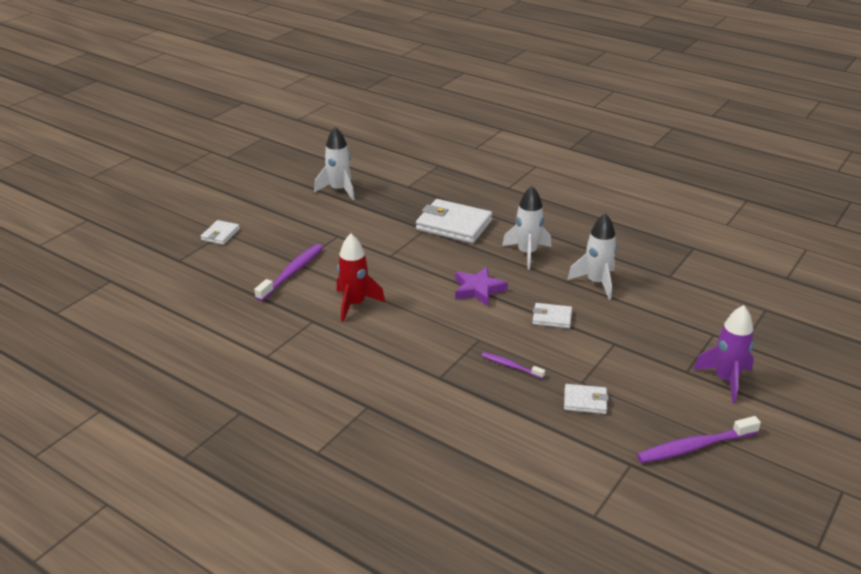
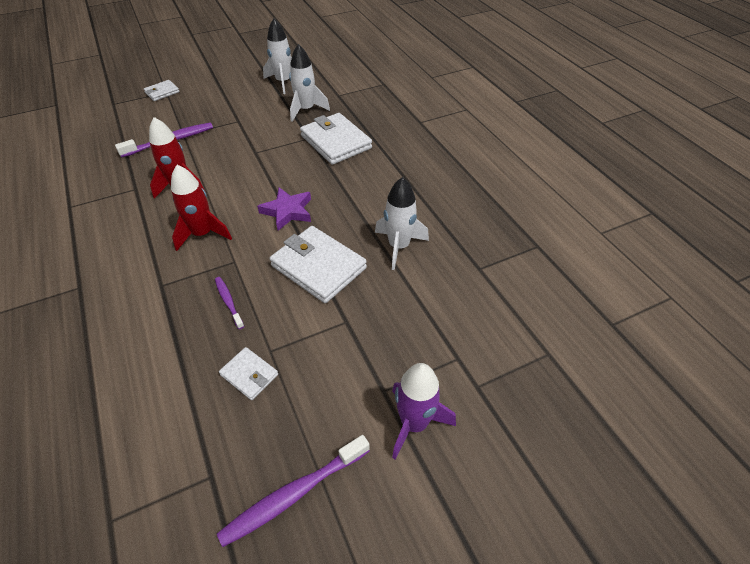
camera: 30 degrees right, 15 degrees up
(426, 331) = (203, 234): none -> red rocket
(527, 253) = (367, 191): white rocket -> white rocket (306, 110)
(552, 318) = (318, 267): white wallet -> white wallet, size x1.95
(695, 447) = (294, 493): purple toothbrush -> purple toothbrush turned 45 degrees counterclockwise

